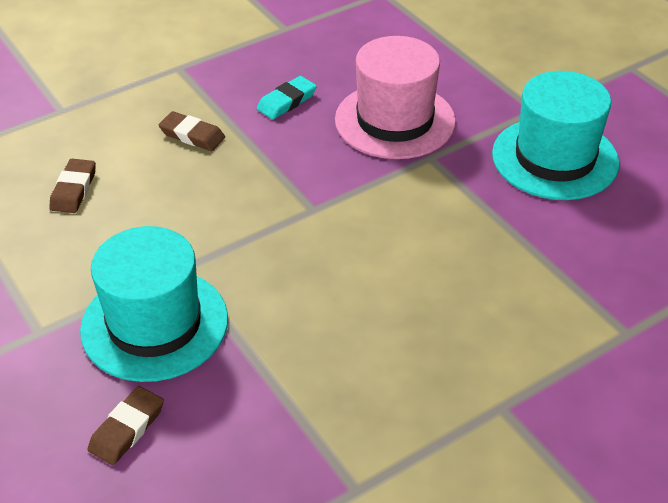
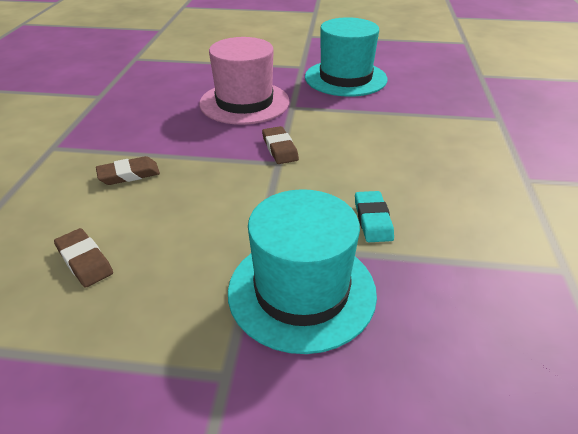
camera: 50 degrees left, 5 degrees down
(127, 429) = (409, 371): brown eraser -> brown eraser (279, 148)
(286, 101) = (164, 126): turquoise eraser -> turquoise eraser (372, 220)

